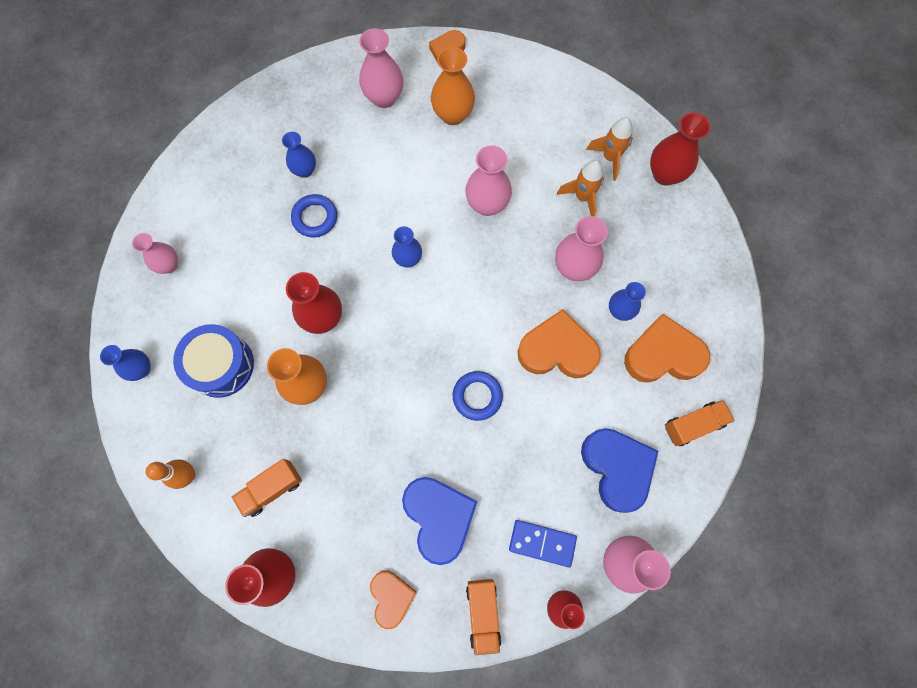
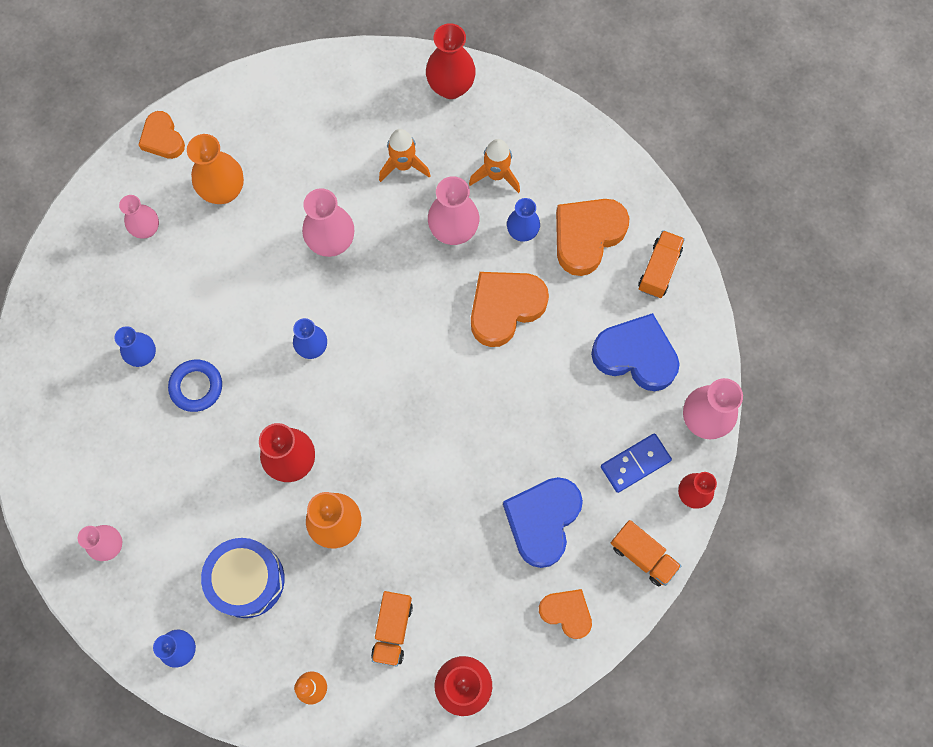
camera: 45 degrees left, 0 degrees up
(384, 98) = (147, 229): pink vase -> pink vase, size x0.65
(439, 517) = (542, 521): blue heart -> blue heart turned 90 degrees counterclockwise
(477, 396) = (479, 403): blue ring -> none
(610, 158) = (393, 112): orange rocket -> orange rocket (496, 175)

